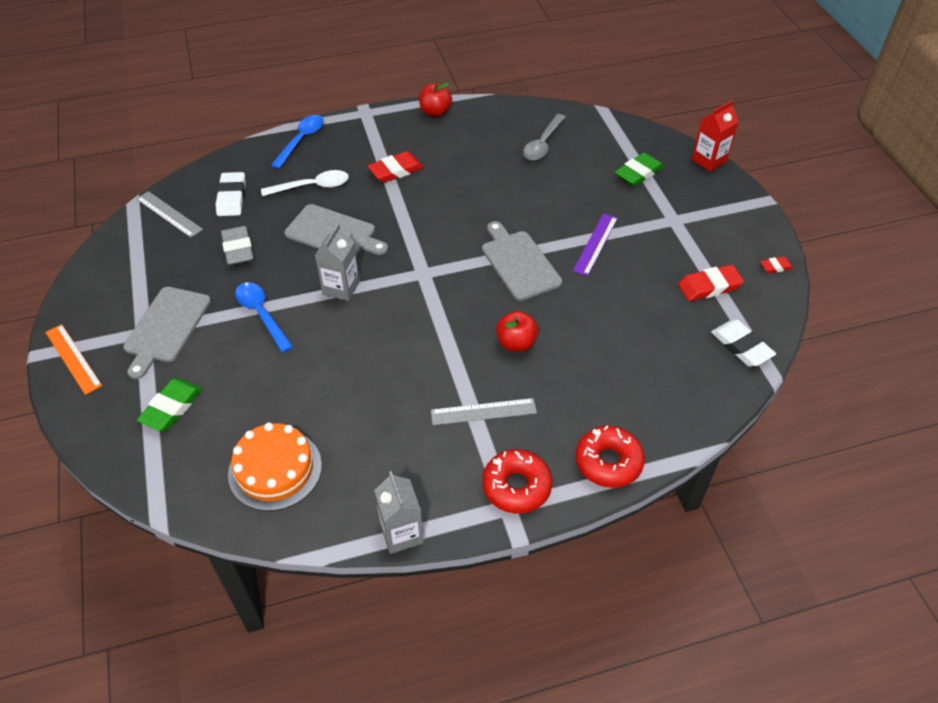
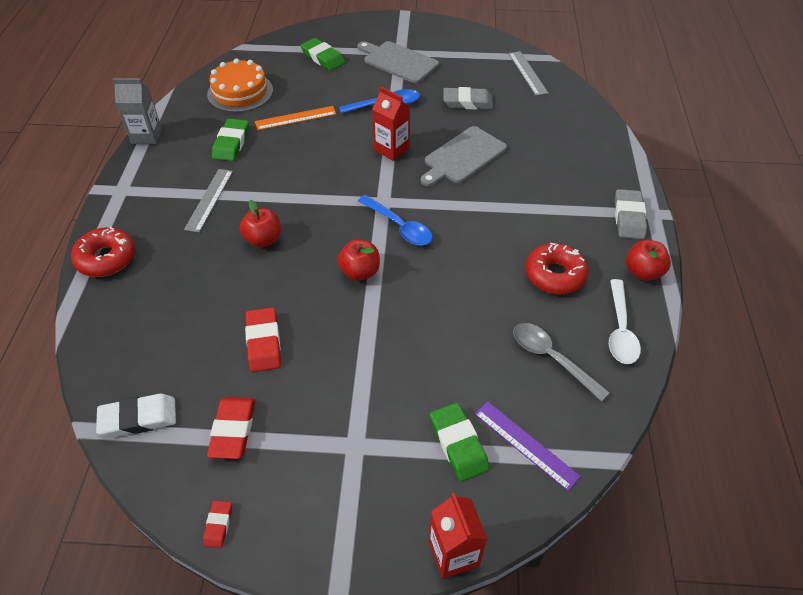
camera: 110 degrees right, 0 degrees up
(73, 358) = (392, 25): orange ruler -> orange ruler (295, 118)
(169, 214) = (527, 73): grey ruler -> grey ruler turned 75 degrees counterclockwise
(232, 197) = (537, 106): white eraser -> none
(301, 140) = (612, 159): blue spoon -> blue spoon (399, 226)
(312, 186) = (535, 154): white spoon -> white spoon (620, 330)
(341, 288) = (391, 149): grey carton -> red carton
(376, 124) = (629, 217): none -> grey eraser
(382, 433) = (231, 143): none -> green eraser
(396, 170) = (541, 215): red eraser -> red eraser (264, 342)
(516, 486) = (132, 199): red donut -> red donut (555, 275)
(519, 263) = (360, 272): grey cutting board -> red apple
(595, 244) = (354, 346): purple ruler -> purple ruler (525, 444)

